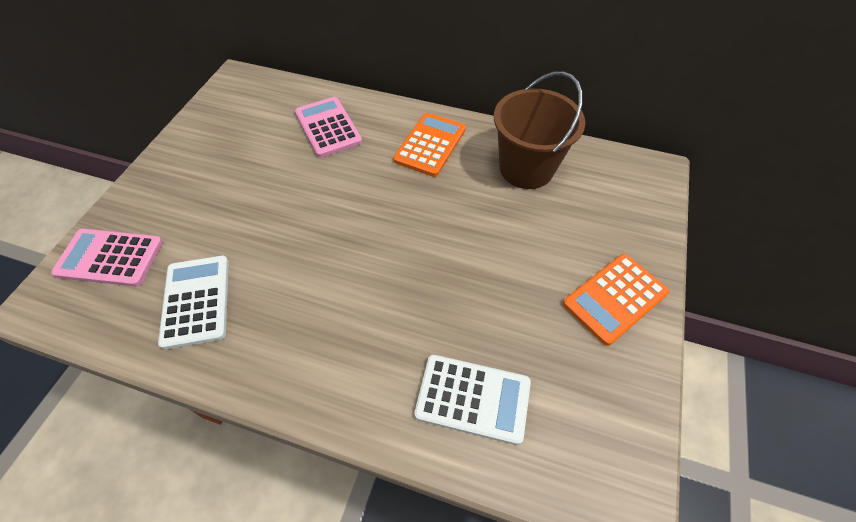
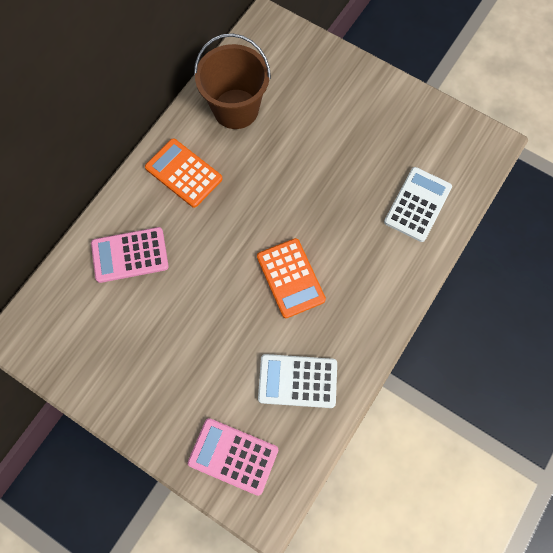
camera: 75 degrees left, 15 degrees up
(110, 258) = (233, 456): pink calculator -> pink calculator turned 90 degrees clockwise
(615, 298) = (368, 96): orange calculator -> orange calculator (290, 278)

